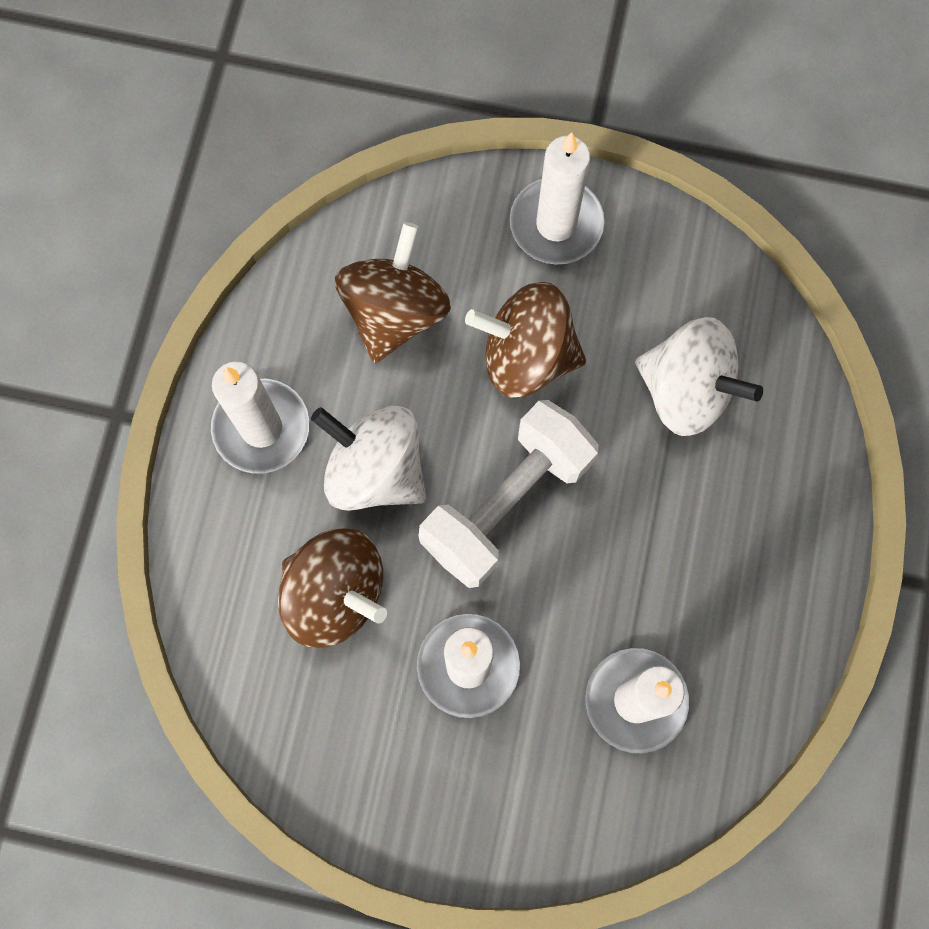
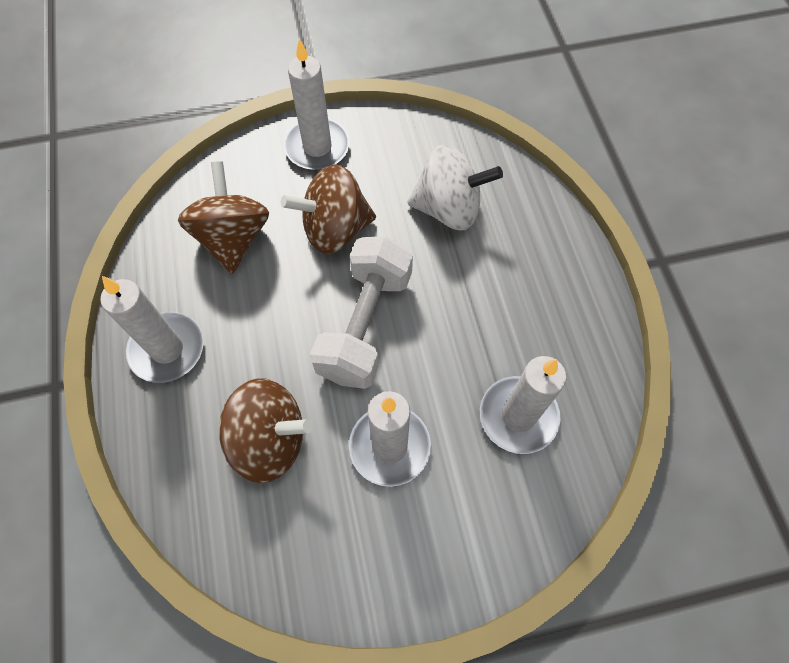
camera: 25 degrees left, 10 degrees down
(375, 470) = (262, 342): white spinning top -> none

